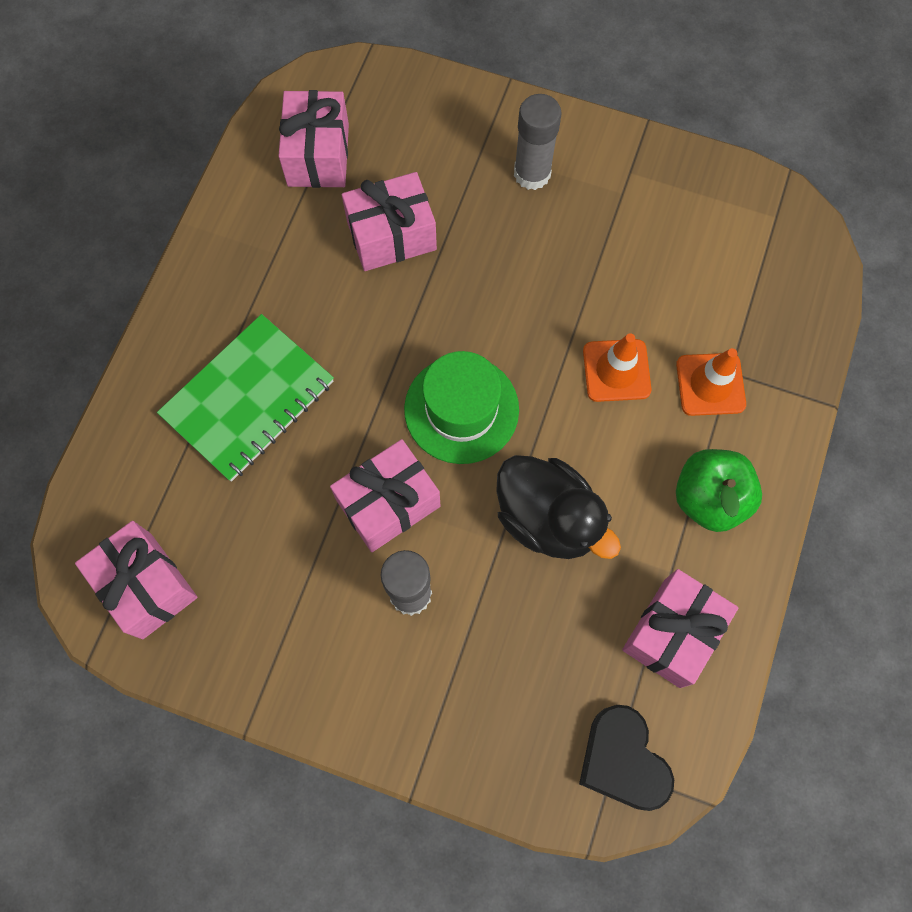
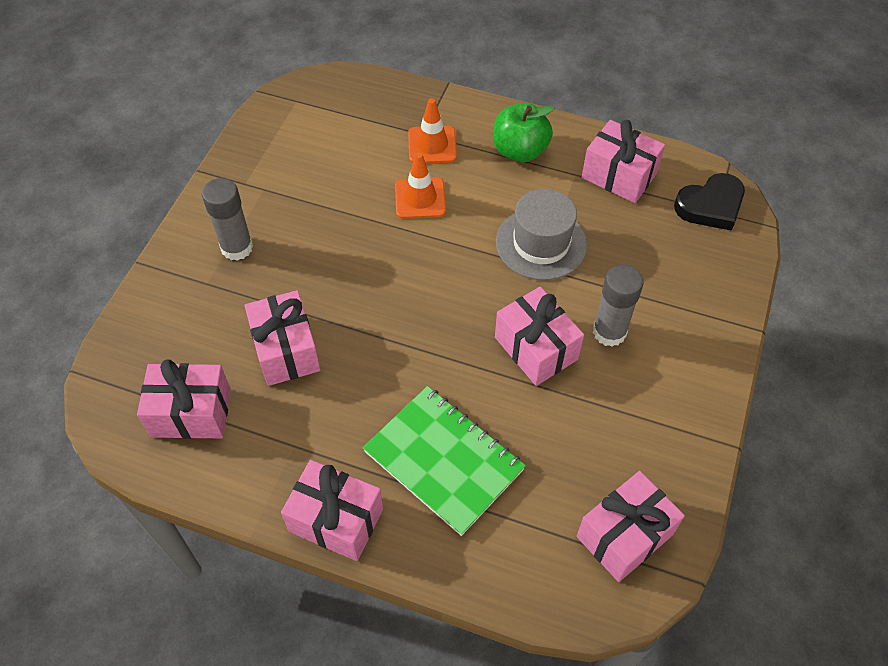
camera: 90 degrees left, 15 degrees down
(190, 297) = (336, 520): none -> pink gift
(461, 409) = (452, 298): green hat -> none
(548, 518) = (541, 243): black duck -> grey hat

